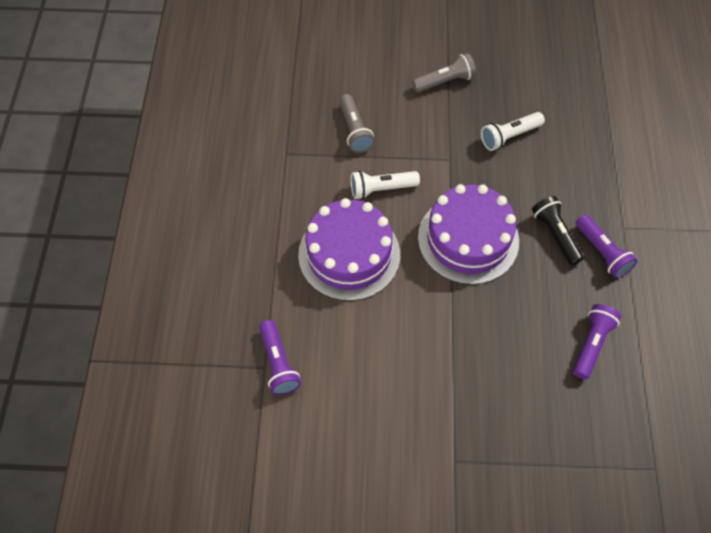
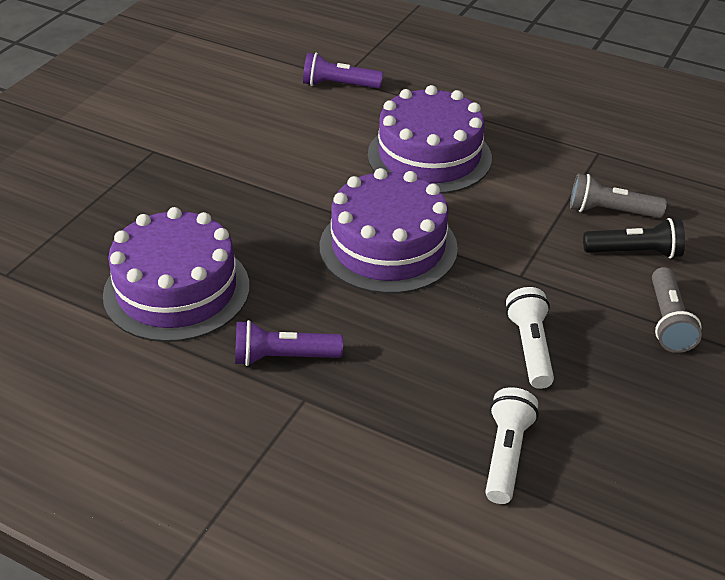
camera: 115 degrees right, 20 degrees down
(381, 189) = (505, 204): white flashlight -> white flashlight (506, 455)
(555, 234) = (341, 324): black flashlight -> black flashlight (635, 252)
(591, 344) = (176, 290): purple flashlight -> purple cake

